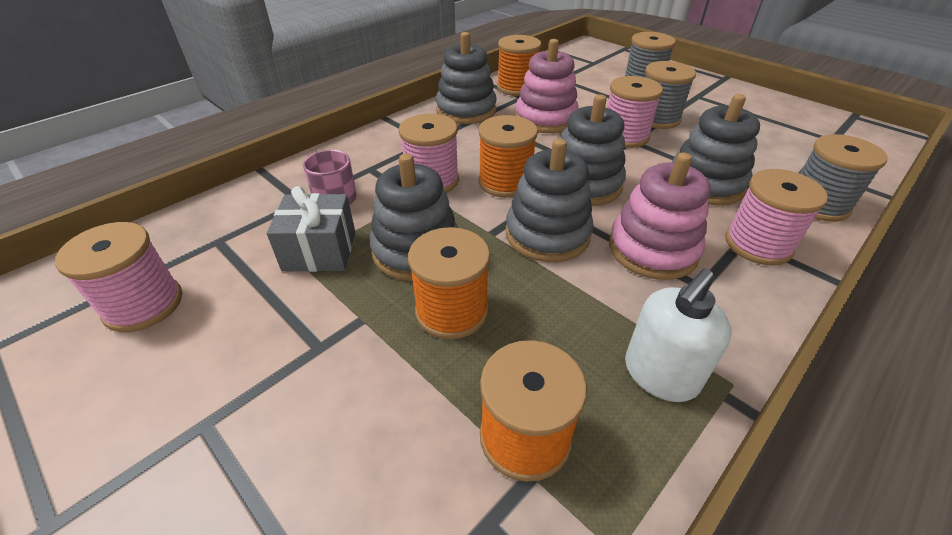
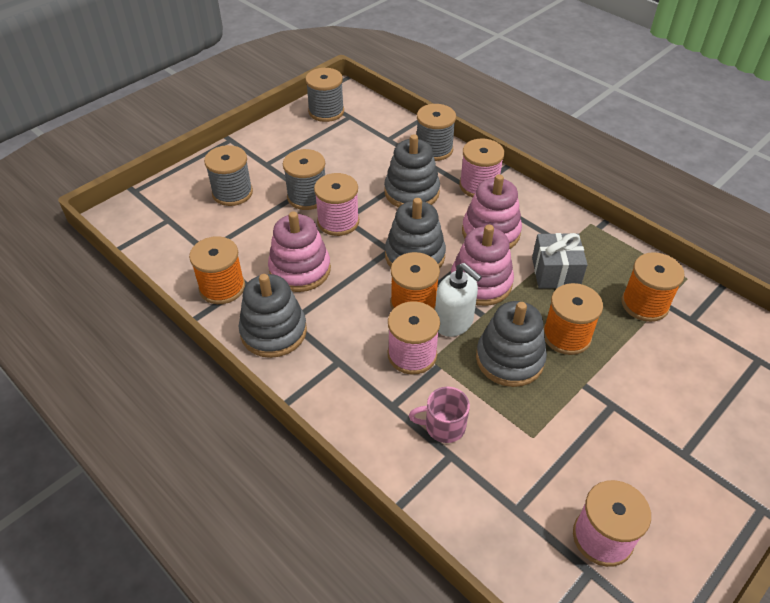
camera: 90 degrees left, 5 degrees up
(320, 251) = (519, 424): grey gift -> grey gift (555, 272)
(547, 234) = (481, 283): grey stacking toy -> pink stacking toy
(660, 375) = (592, 248): white soap dispenser -> white soap dispenser (454, 323)
(827, 124) = (326, 111): none -> grey spool

